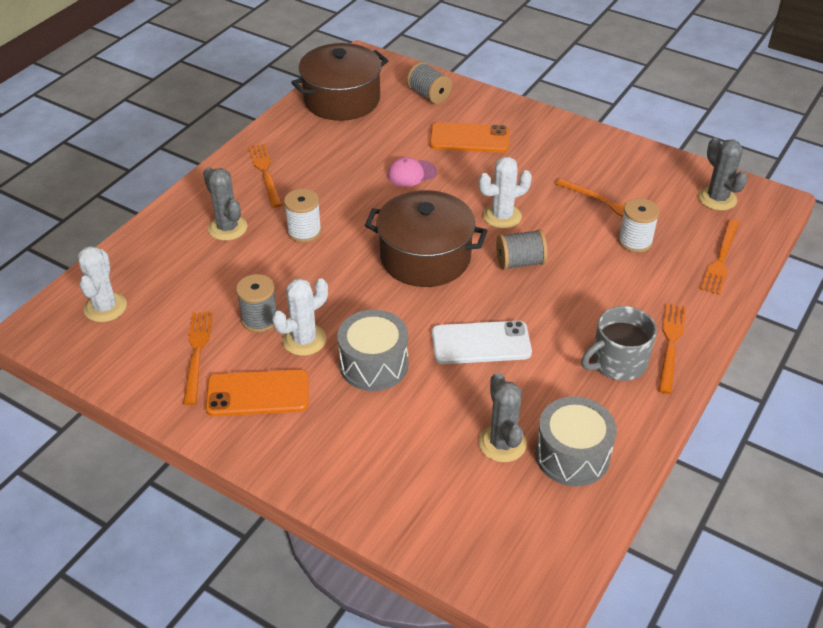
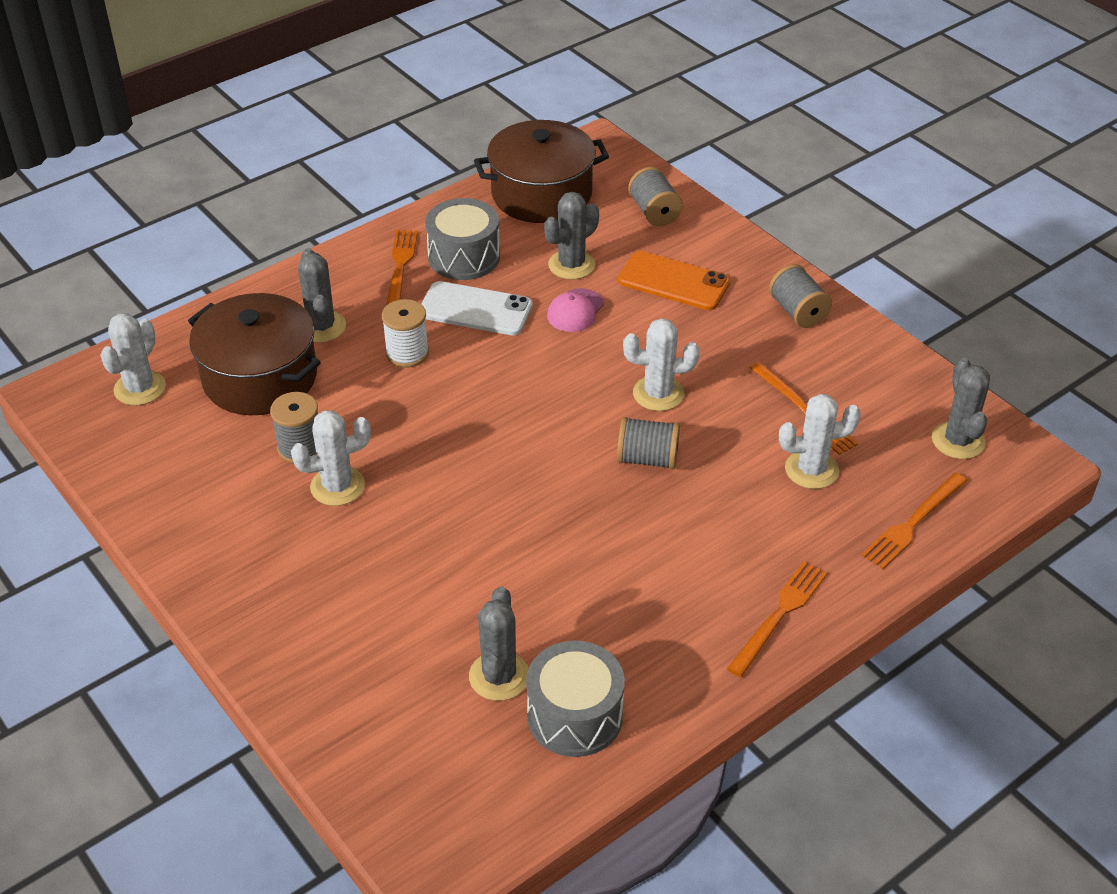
camera: 20 degrees right, 0 degrees up
(197, 353) = (211, 469): orange fork -> none
(258, 393) = (253, 535): orange phone -> none
(374, 364) = (401, 538): grey drum -> grey drum (464, 257)
(391, 143) = (571, 265): none -> grey cactus
(411, 173) = (575, 311): pink cap -> pink cap turned 60 degrees counterclockwise
(425, 257) = (533, 422): brown pot -> brown pot (260, 377)
(481, 343) = (542, 547): white phone -> white phone (475, 309)
(565, 139) = (798, 312): none -> grey spool
(617, 362) = (697, 619): grey mug -> none
(635, 241) = (811, 470): white spool -> white cactus

